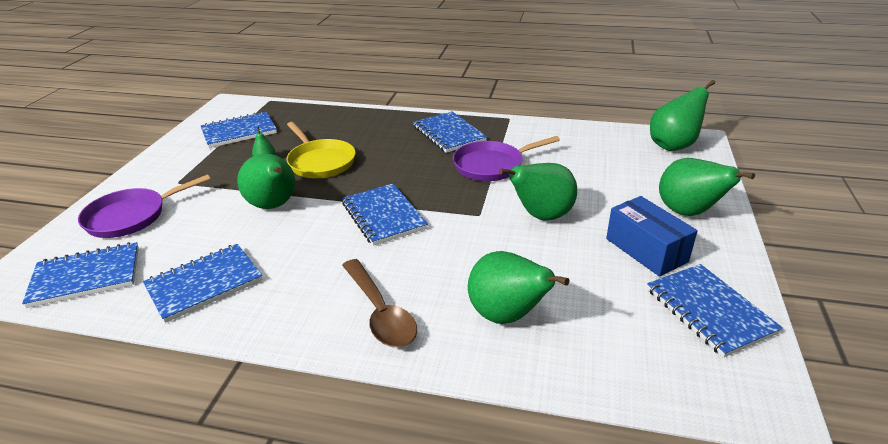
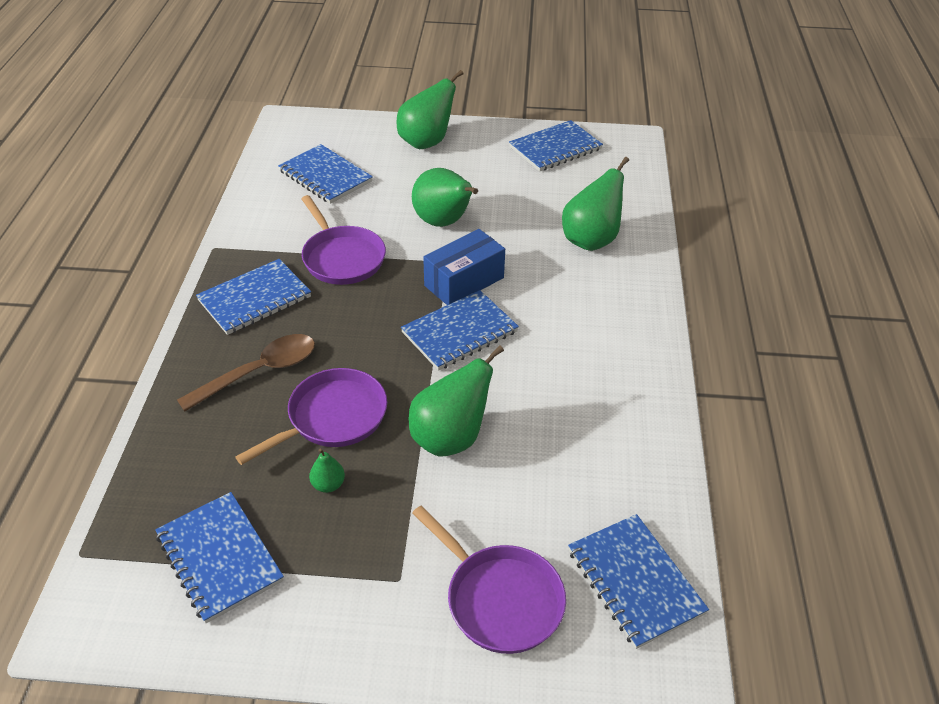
camera: 100 degrees left, 10 degrees up
(204, 284) = (613, 453): blue notebook -> blue notebook (325, 176)
(320, 162) = (332, 417): yellow pan -> purple pan
(380, 312) = (611, 312): brown spoon -> brown spoon (259, 372)
(646, 250) = (487, 168): blue box -> blue box (464, 282)
(673, 145) = (299, 136): green pear -> none

